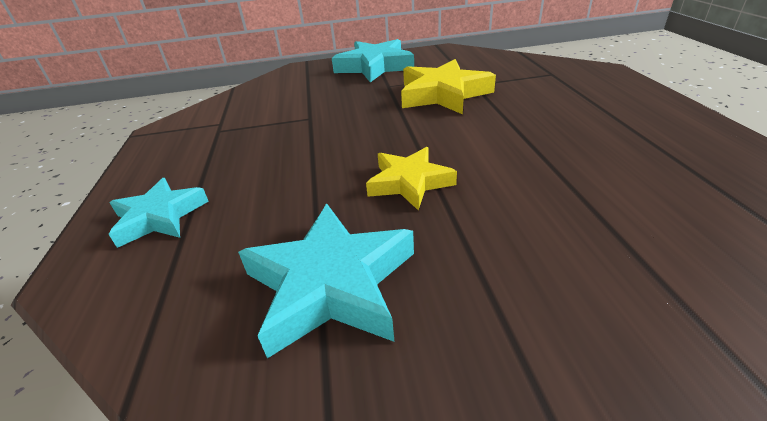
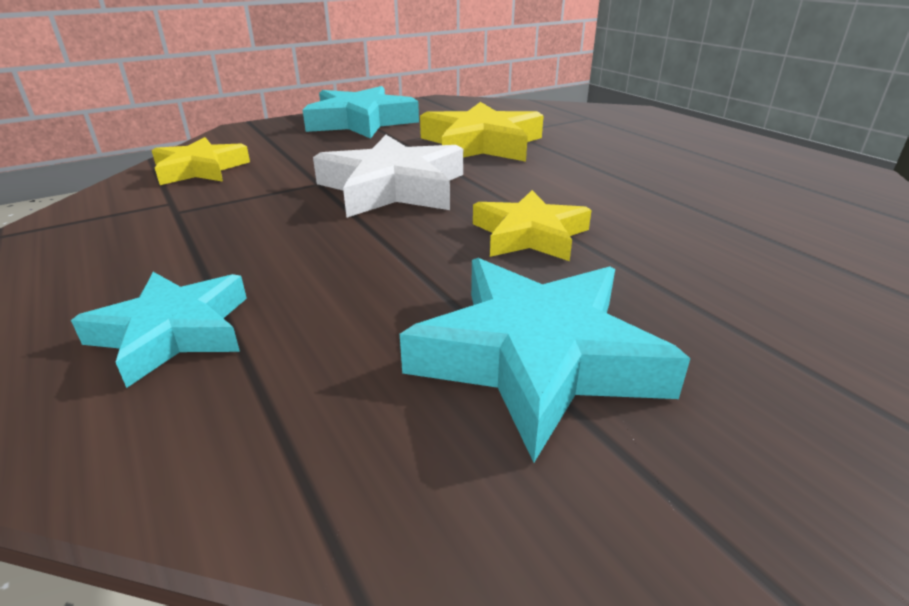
camera: 25 degrees left, 5 degrees down
(252, 99) = (200, 169): none -> yellow star
(351, 128) = (393, 187): none -> white star

